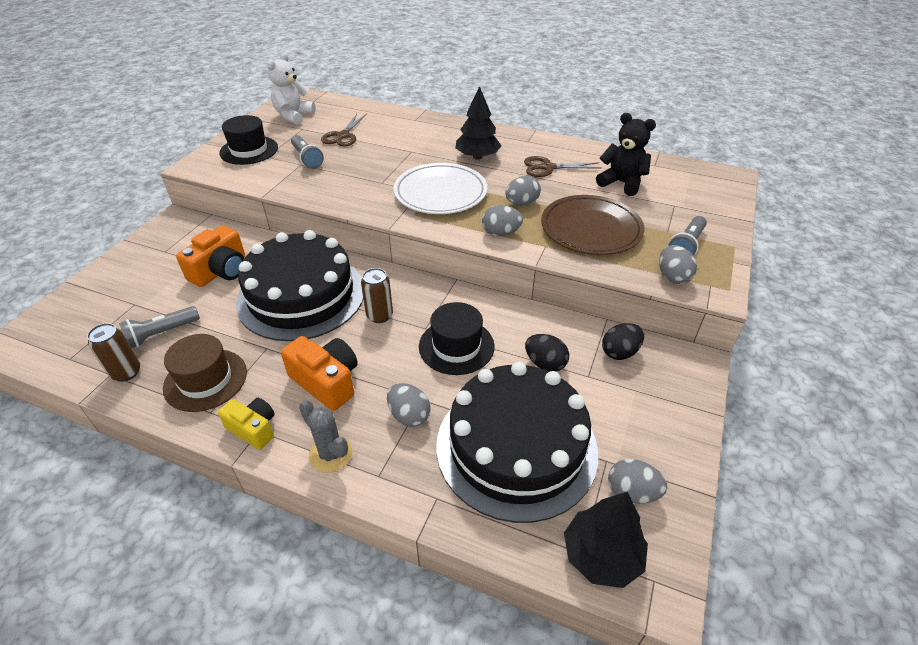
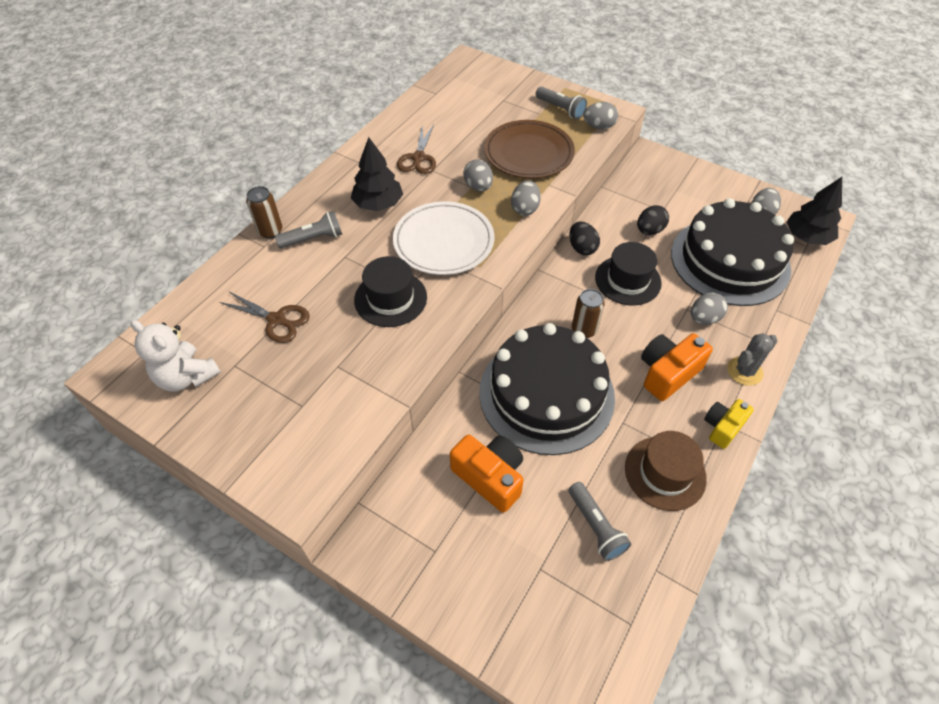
camera: 80 degrees left, 10 degrees up
(126, 372) = (654, 553): brown can -> brown can (270, 231)
(249, 150) = (275, 428): black hat -> black hat (390, 298)
(307, 158) = (325, 359): grey flashlight -> grey flashlight (313, 239)
(619, 352) = (639, 188): black egg -> black egg (582, 248)
(622, 183) = (460, 119): black teddy bear -> none

